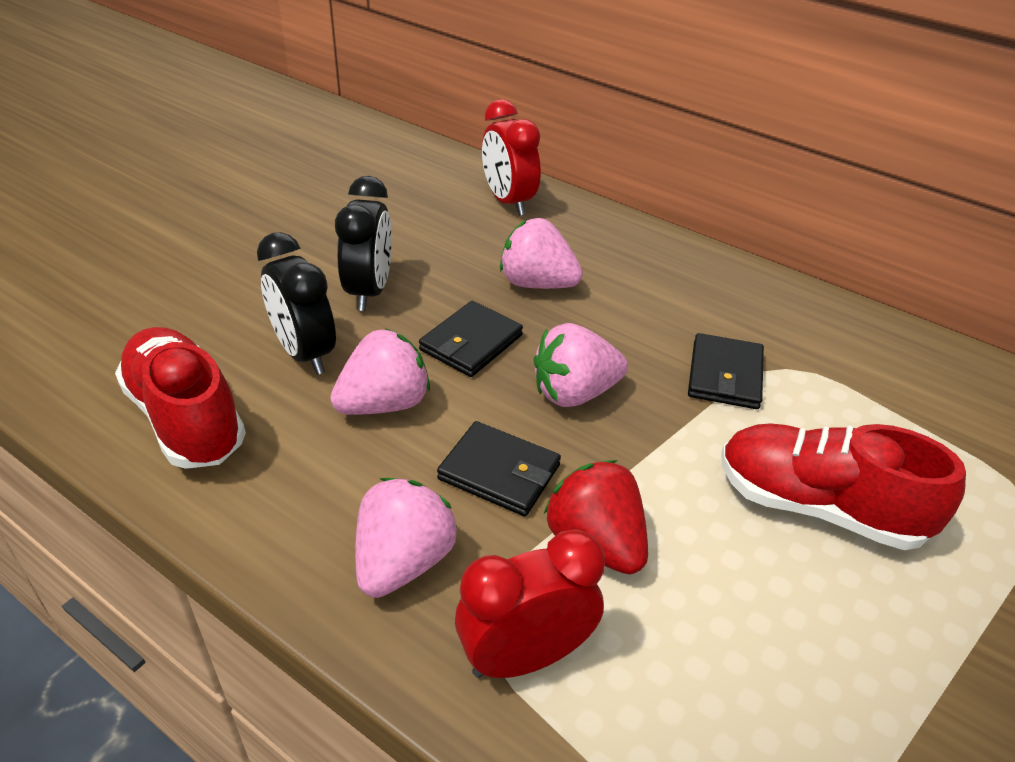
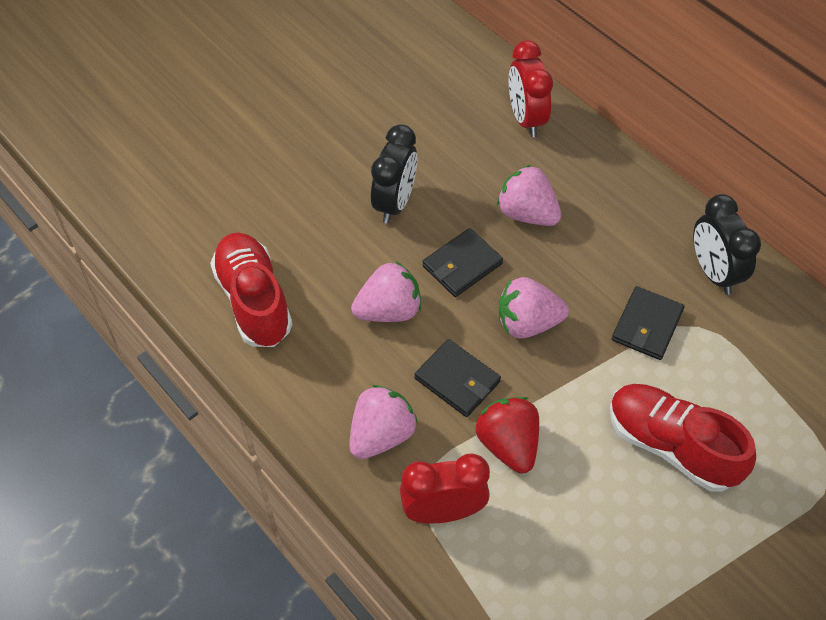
camera: 15 degrees right, 15 degrees up
(304, 353) = (339, 256): black clock -> black clock (713, 272)

